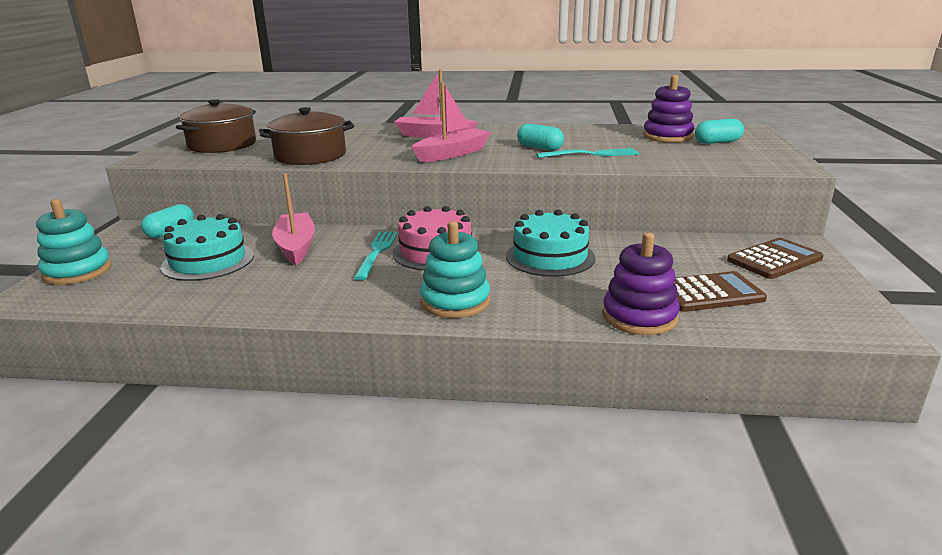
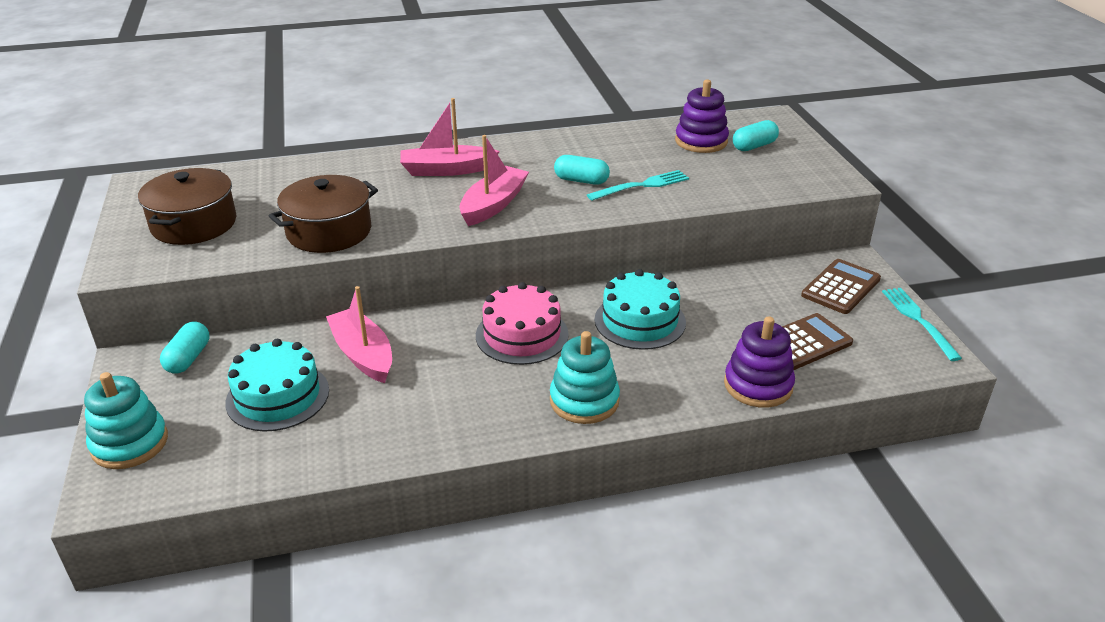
camera: 20 degrees left, 10 degrees up
(377, 252) = (460, 347): turquoise fork -> turquoise fork (918, 320)

